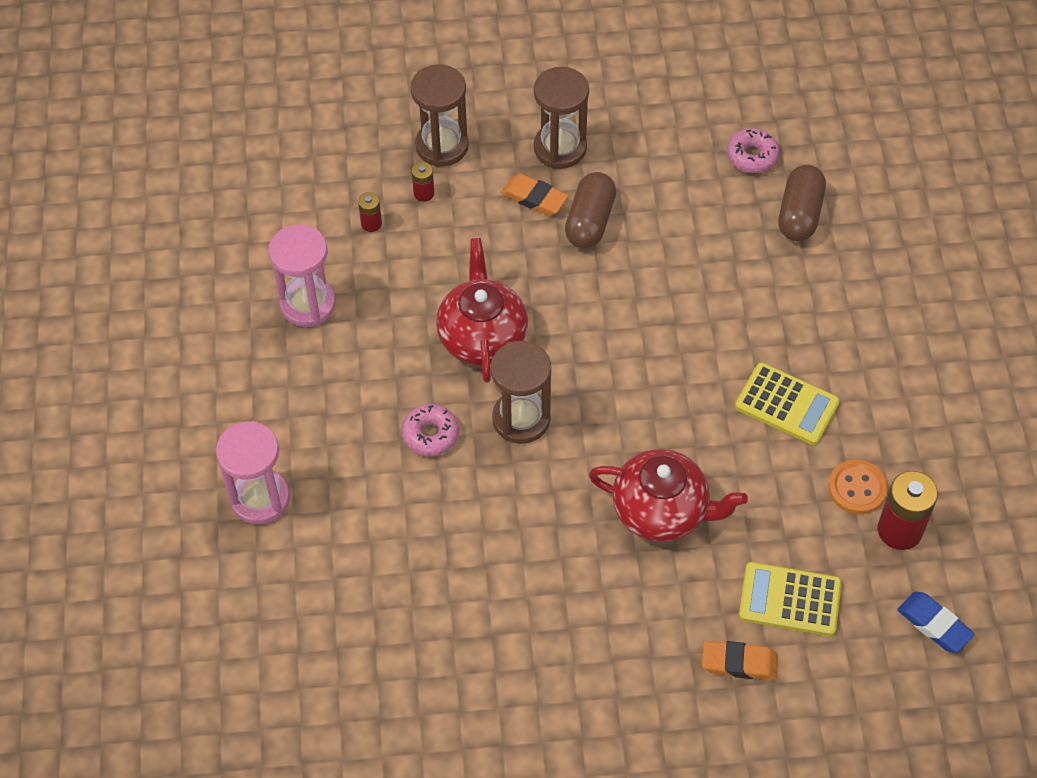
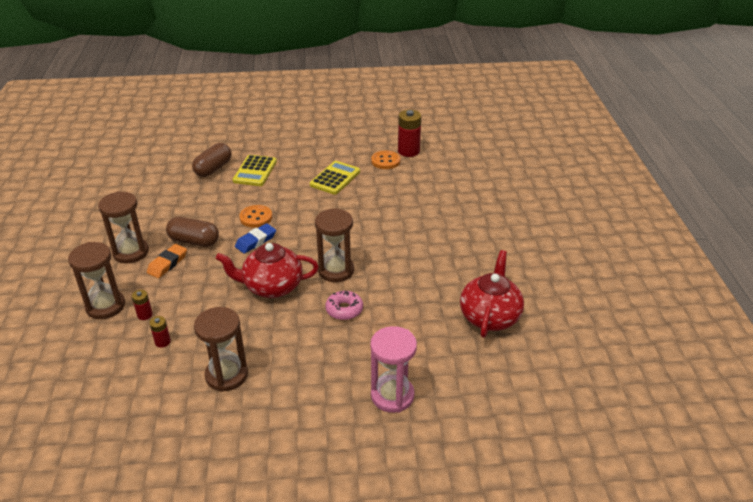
camera: 90 degrees left, 20 degrees down
(308, 304) = (226, 375): pink hourglass -> brown hourglass
(657, 295) = (256, 217): none -> orange button
(661, 511) = (399, 220): red teapot -> red teapot (490, 317)
(739, 663) = (486, 199): orange eraser -> none
(752, 156) = (167, 182): pink donut -> none
(789, 600) = (449, 183): yellow calculator -> yellow calculator (255, 171)
(799, 214) = (213, 169): brown capsule -> brown capsule turned 75 degrees counterclockwise
(934, 624) = (457, 146): blue eraser -> blue eraser (256, 241)

